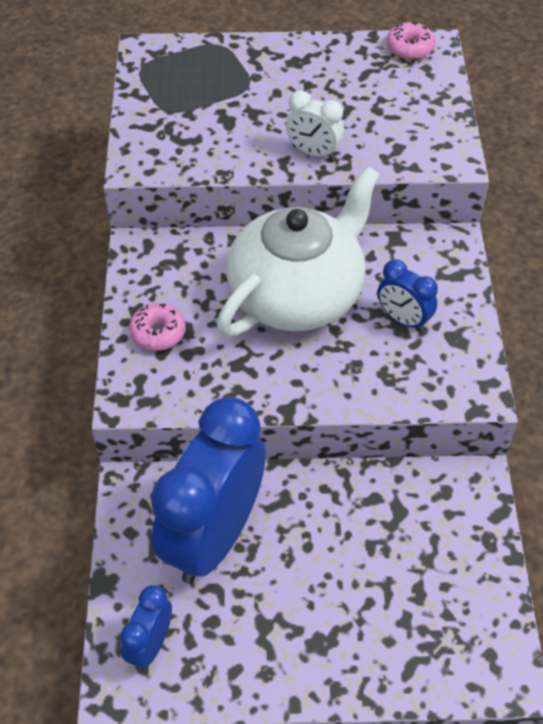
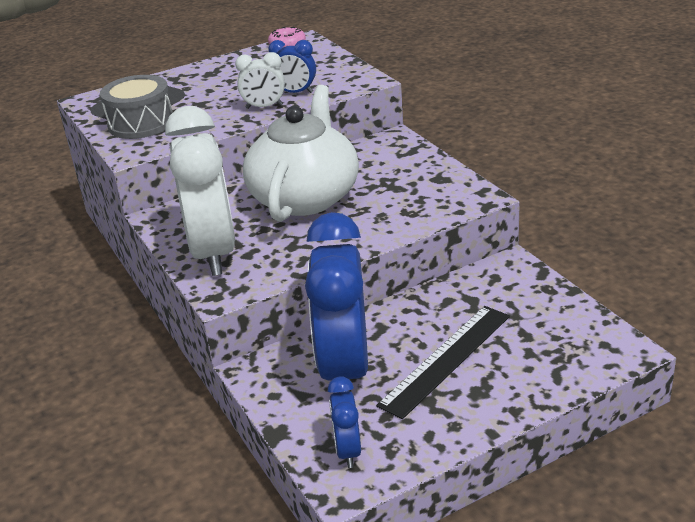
camera: 25 degrees left, 20 degrees down
(158, 333) = (213, 253): pink donut -> white clock
(174, 118) = (141, 123): none -> grey drum
(317, 581) = (446, 359): none -> black ruler
(403, 319) = (394, 183): blue clock -> blue clock (295, 92)

